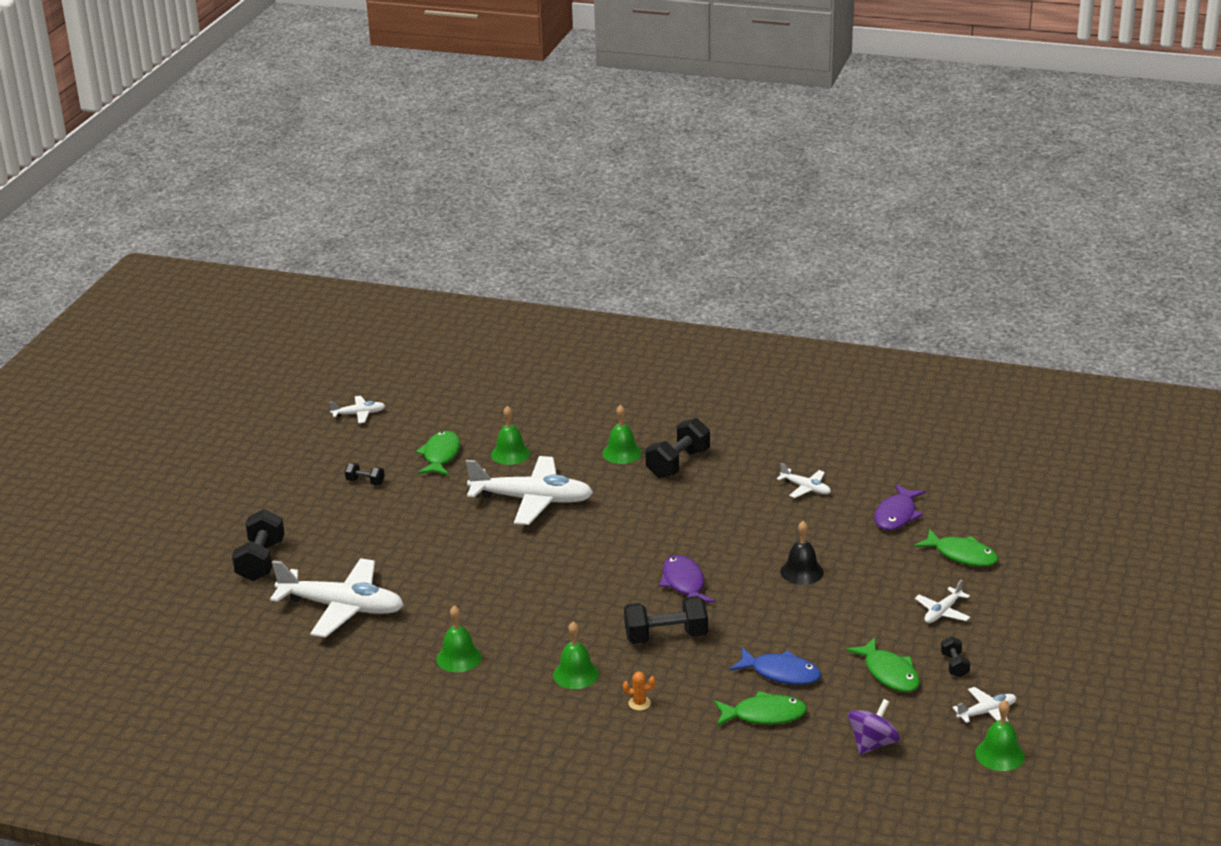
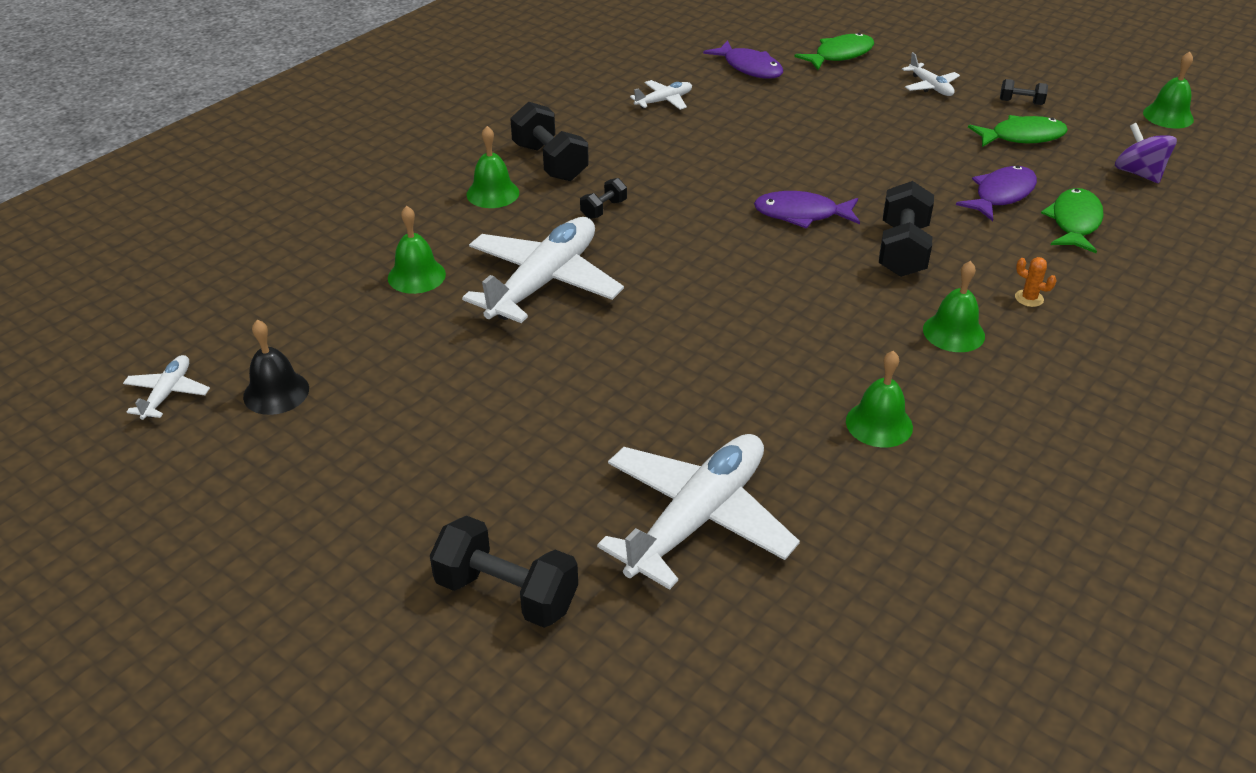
camera: 70 degrees left, 10 degrees up
(365, 482) = (368, 425): black dumbbell -> black dumbbell (603, 209)
(440, 455) = (364, 336): green fish -> none
(639, 703) = (1029, 298): orange cactus -> orange cactus turned 75 degrees counterclockwise
(781, 673) = (1001, 195): blue fish -> purple fish
(802, 572) = (820, 140): black bell -> black bell (276, 392)
(987, 712) = (1101, 106): white plane -> none

